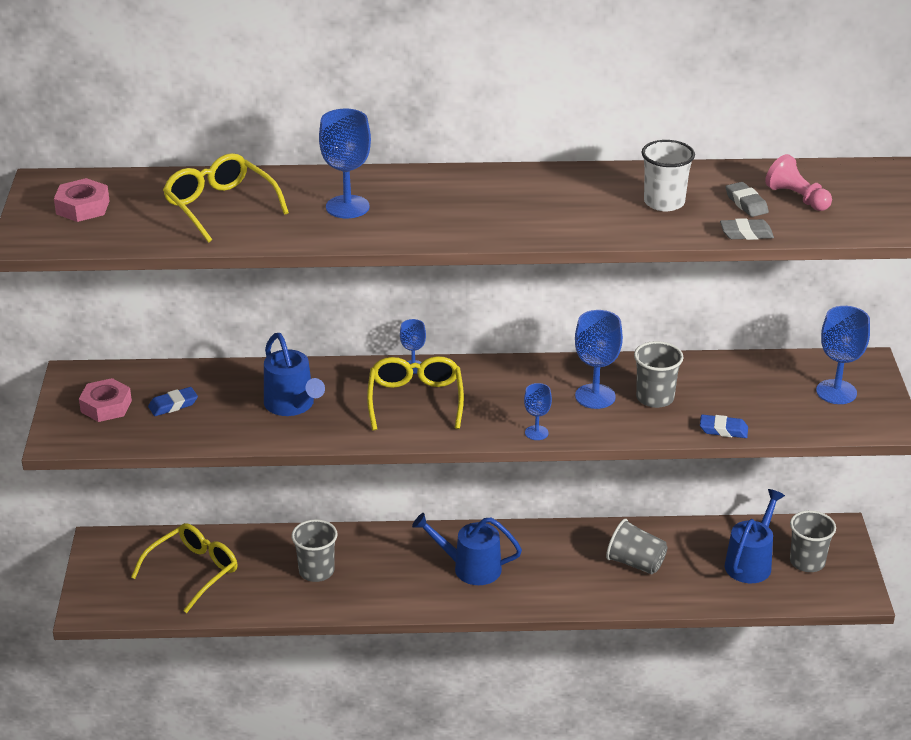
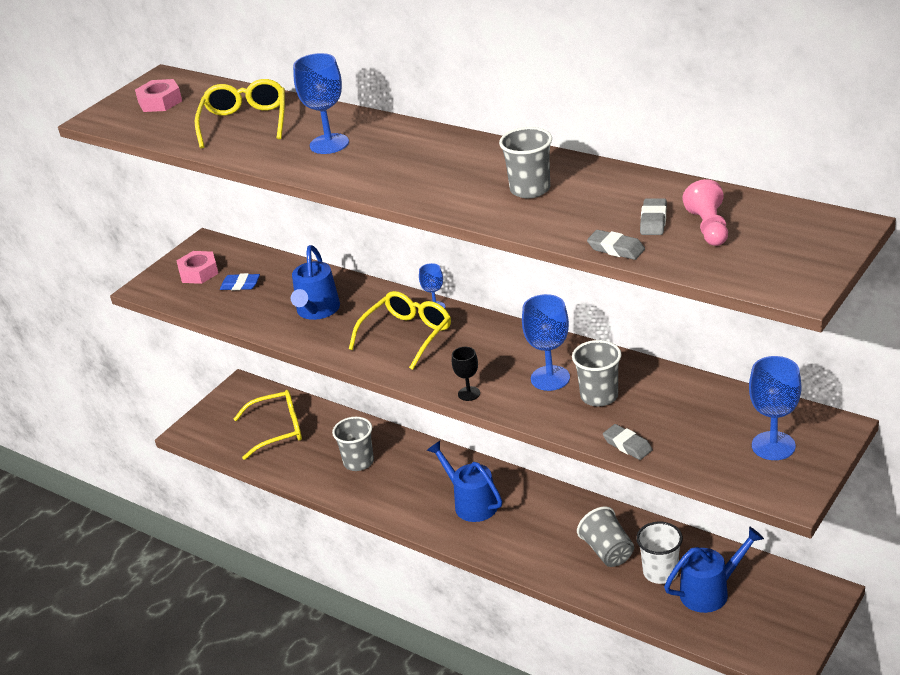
camera: 40 degrees right, 0 degrees up
(536, 433) = (469, 393): blue goblet -> black goblet
(664, 202) = (580, 201): white cup -> white cup (660, 572)
(723, 430) = (627, 445): blue eraser -> grey eraser
(807, 562) = (764, 612): grey cup -> grey cup (530, 189)

